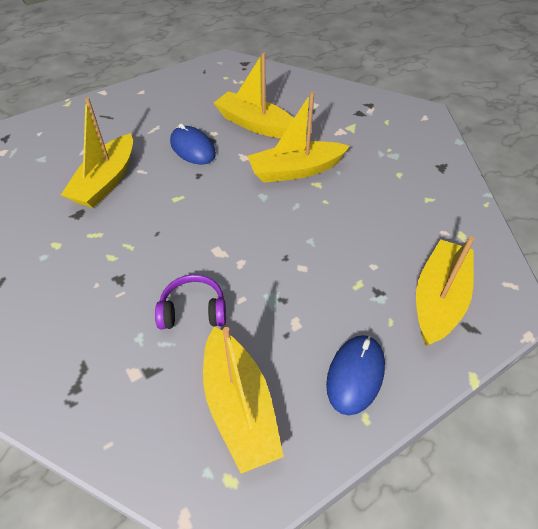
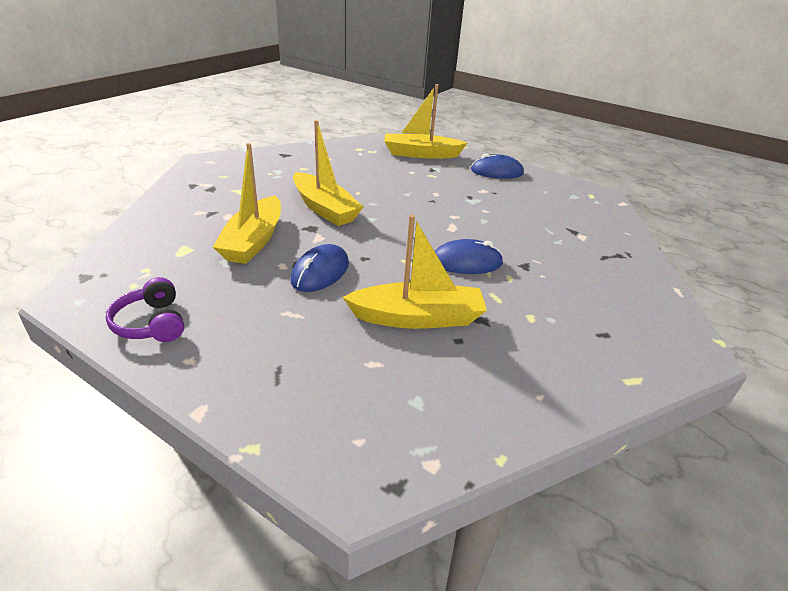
camera: 115 degrees left, 15 degrees down
(152, 236) = (466, 262): none -> blue mouse
(193, 311) = (514, 226): purple headphones -> purple headphones (151, 323)
(239, 406) = (554, 199): yellow boat -> none

